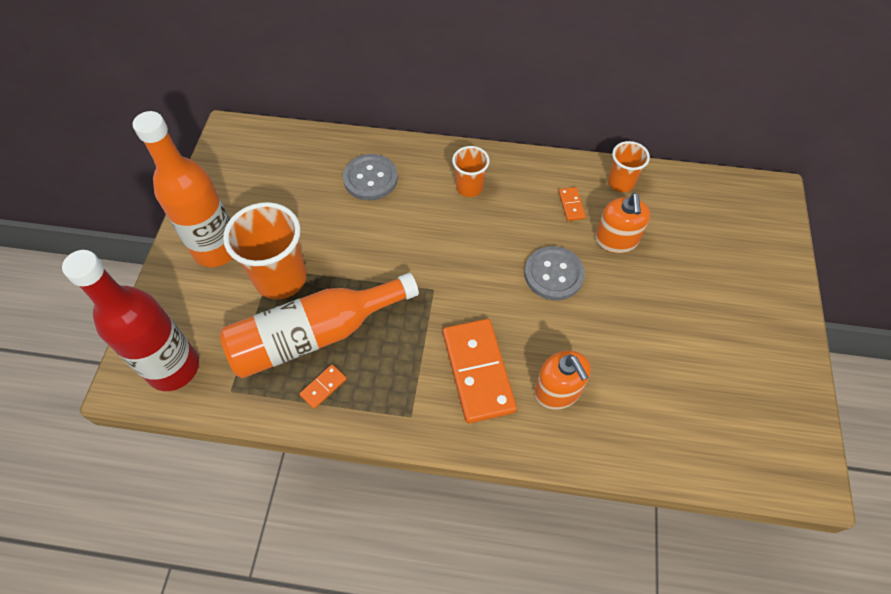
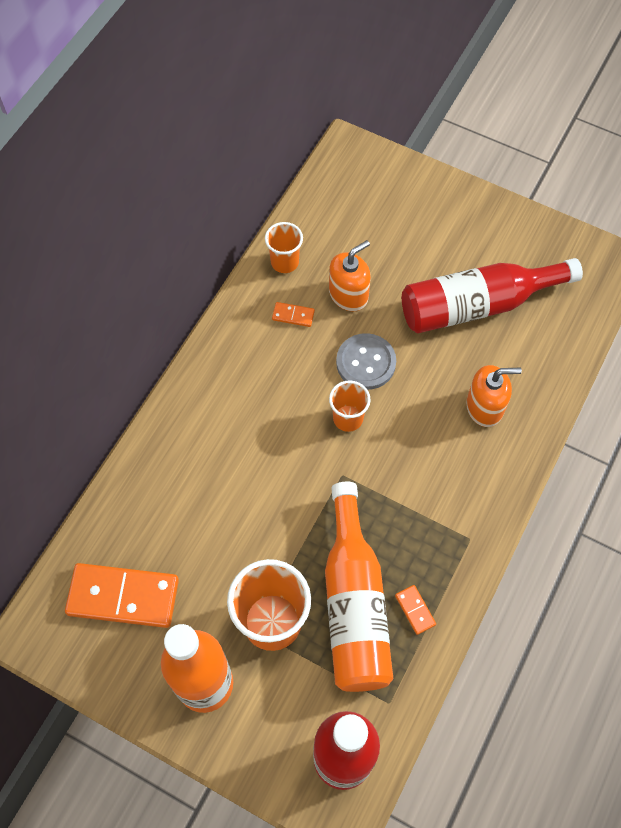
camera: 70 degrees left, 5 degrees up
(370, 178) = (176, 493): grey button -> none
(469, 187) = (231, 399): orange cup -> orange cup (348, 418)
(478, 372) = (444, 466): orange domino -> orange domino (123, 597)
(616, 240) = (348, 295): orange soap dispenser -> orange soap dispenser turned 60 degrees counterclockwise
(669, 352) = (477, 305): none -> red bottle

